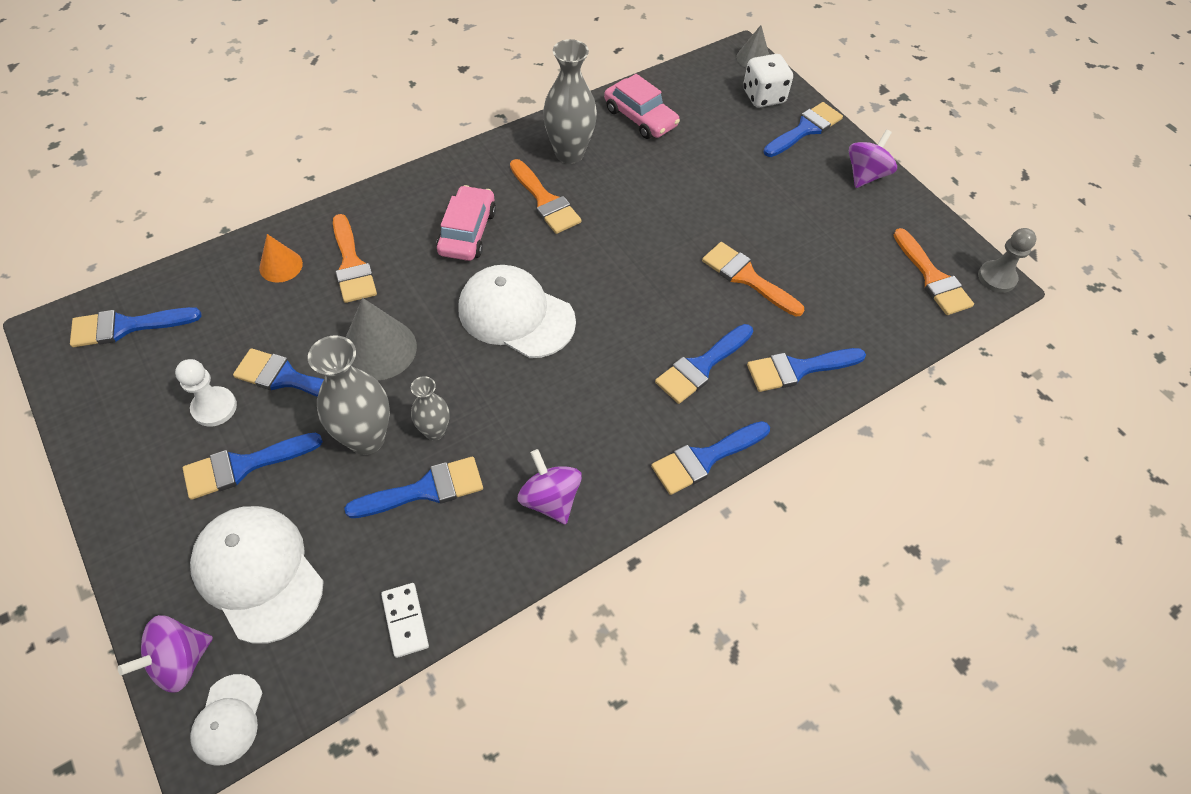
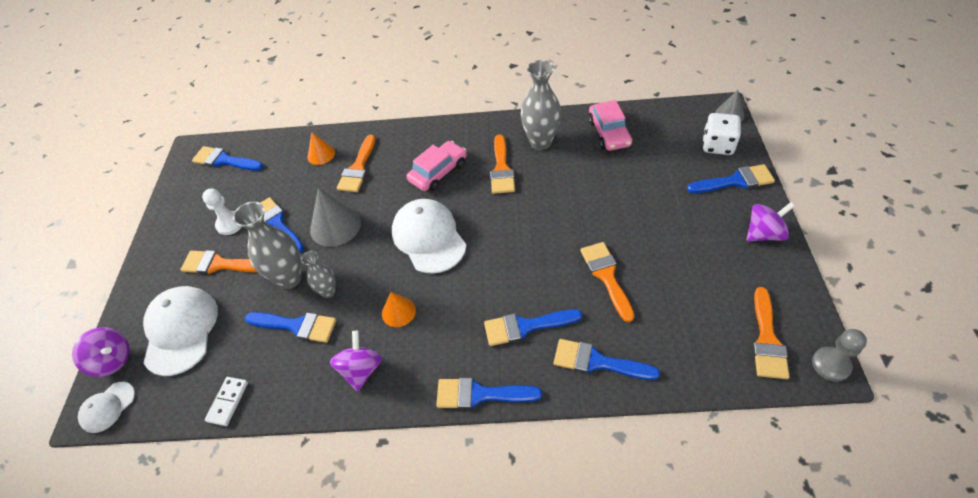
camera: 40 degrees right, 5 degrees down
(180, 661) = (112, 360): purple spinning top -> purple spinning top turned 150 degrees counterclockwise
(244, 466) = (219, 264): blue brush -> orange brush
(545, 415) = (398, 312): none -> orange cone

